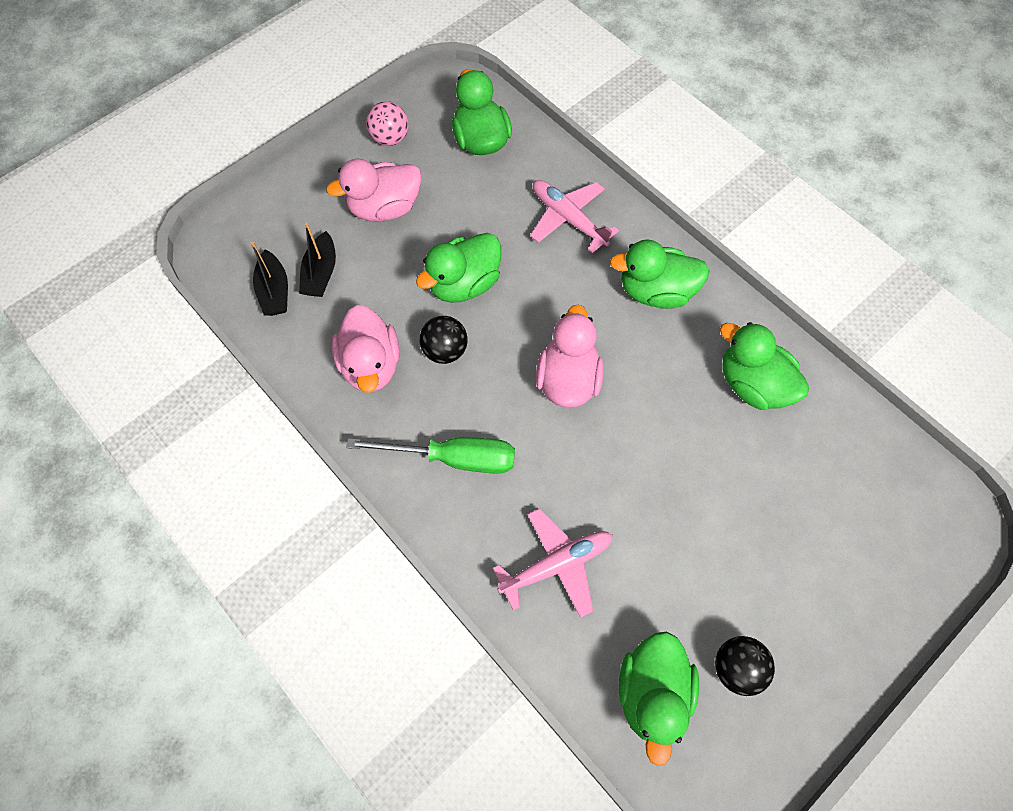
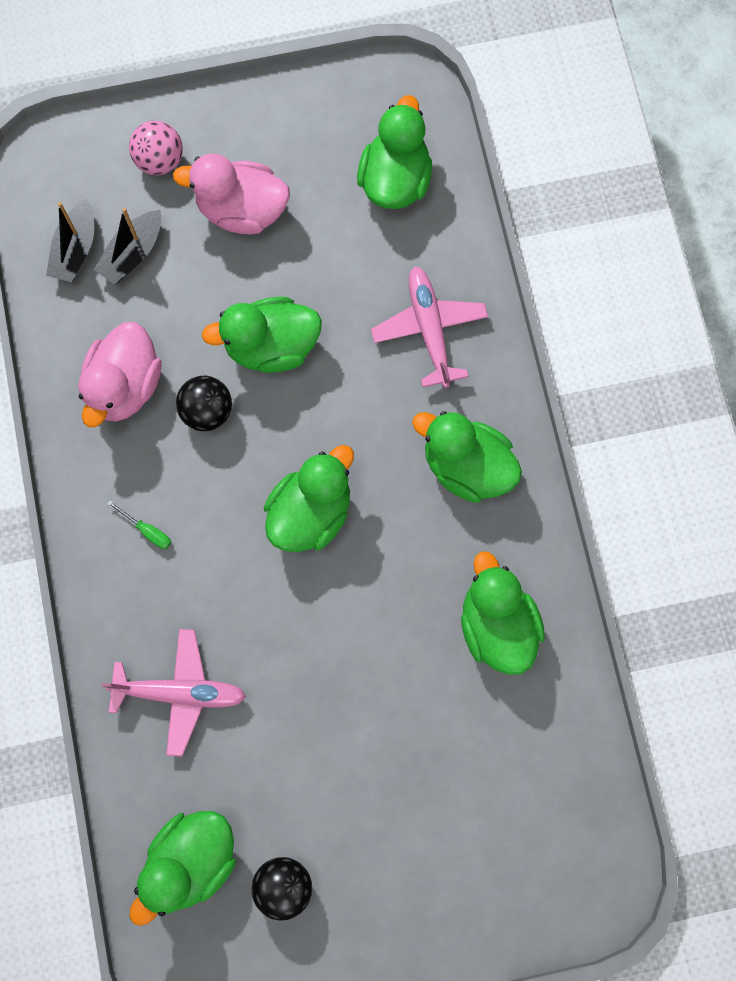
camera: 30 degrees right, 10 degrees up
(390, 138) = (297, 124): pink ball -> pink ball (160, 160)
(453, 458) = (147, 531): green screwdriver -> green screwdriver, size x0.41
(568, 379) = (310, 512): pink duck -> green duck

